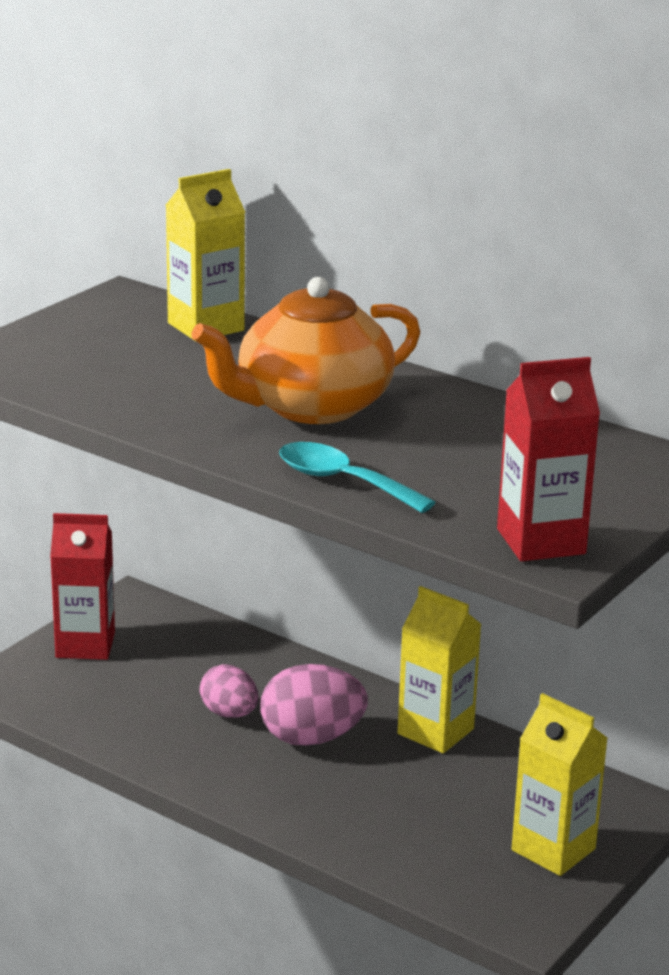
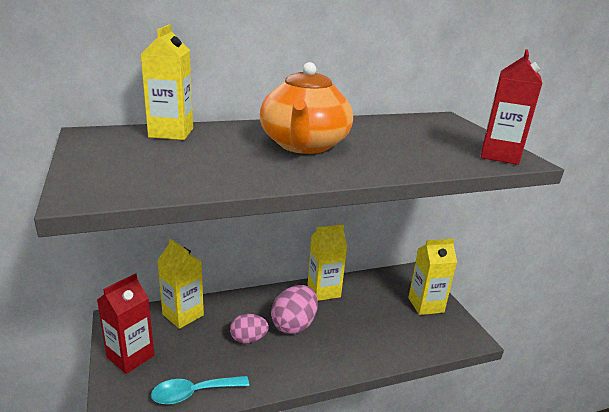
camera: 55 degrees left, 0 degrees up
(206, 640) = (183, 315): none -> yellow carton
(342, 481) = (398, 166): turquoise spoon -> turquoise spoon (193, 393)

